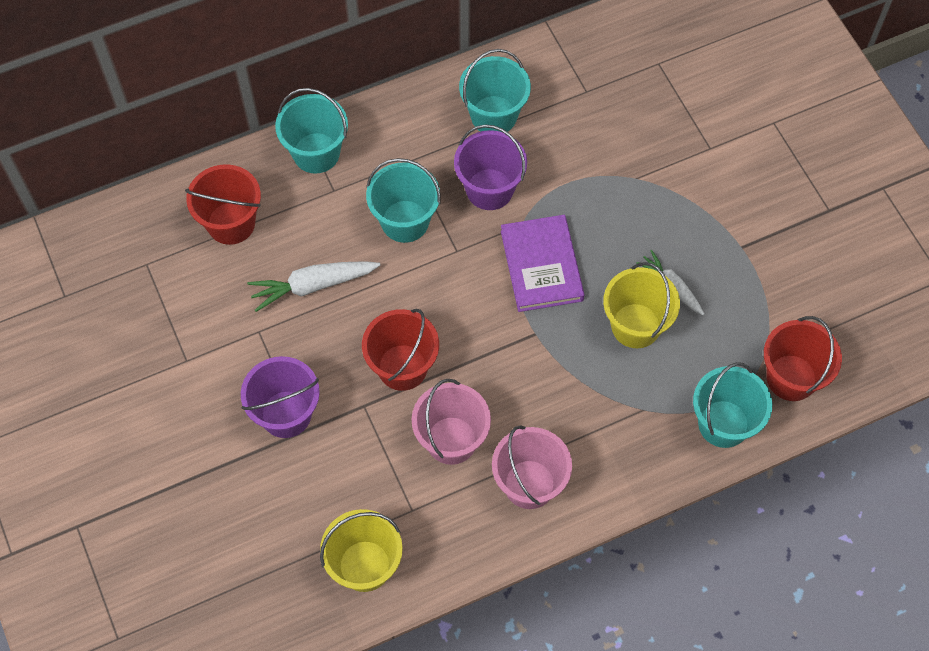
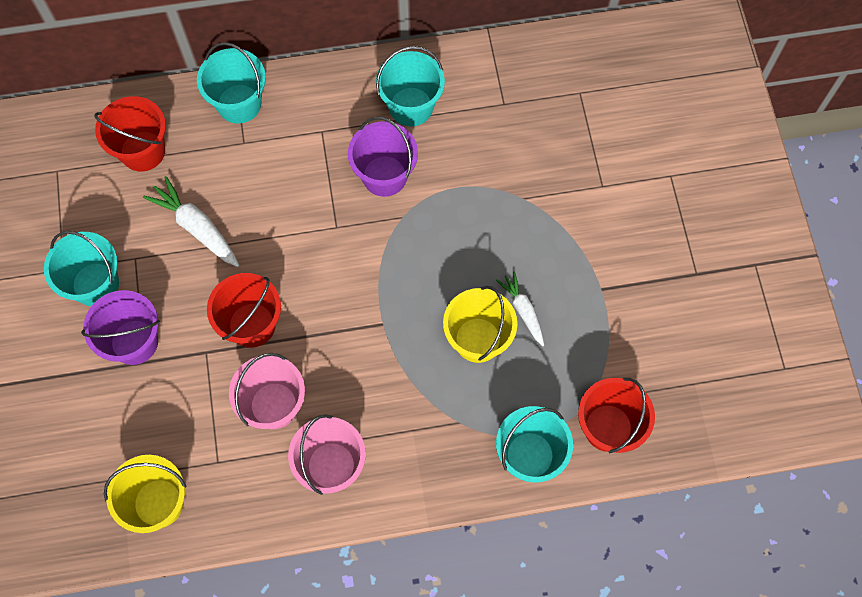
camera: 15 degrees right, 5 degrees up
(313, 285) = (197, 228): white carrot -> white carrot turned 45 degrees clockwise
(405, 221) = (298, 187): turquoise bucket -> turquoise bucket (95, 284)
(541, 265) = (409, 260): purple book -> none

